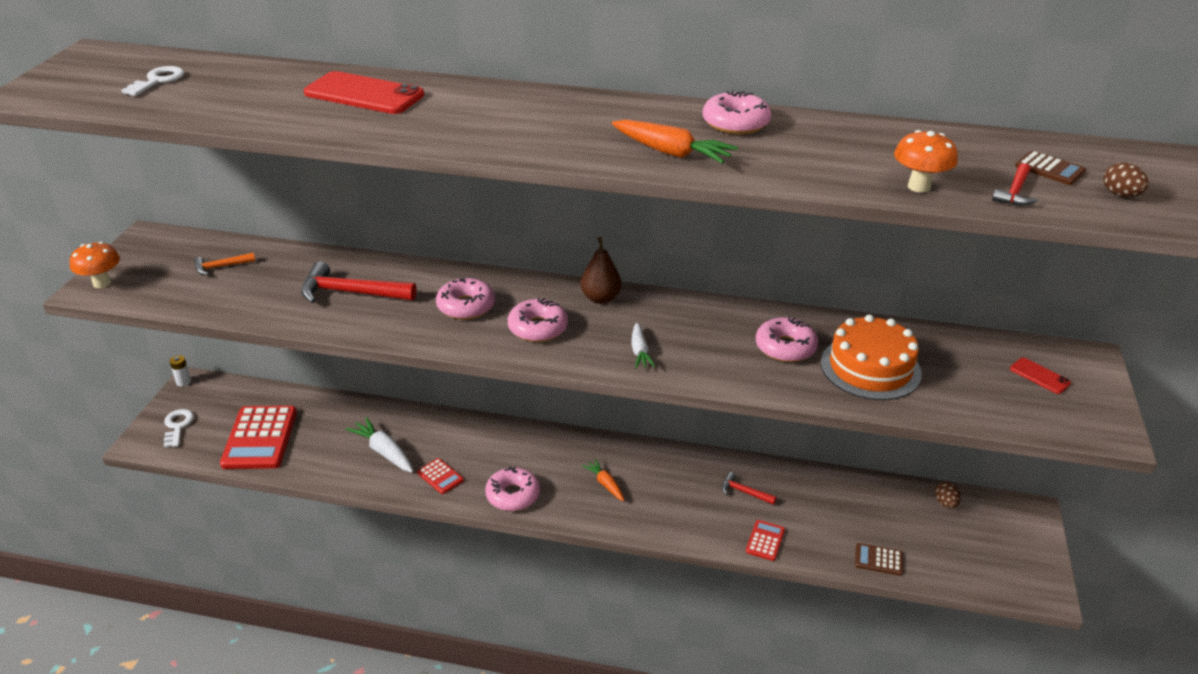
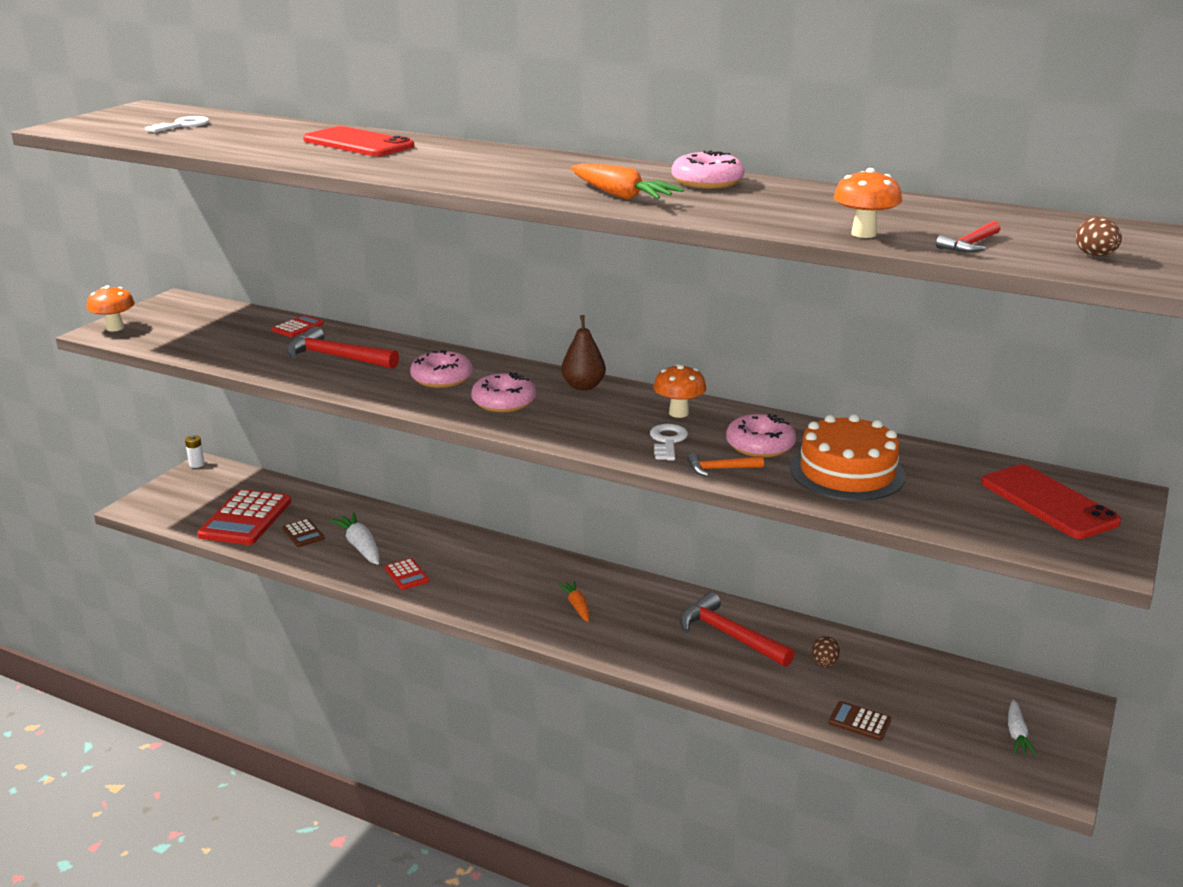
camera: 15 degrees right, 10 degrees down
(177, 426) = (173, 499): white key -> white key (667, 441)
(221, 267) = (227, 327): orange hammer -> orange hammer (720, 469)
(513, 495) = (473, 601): pink donut -> none
(639, 351) = (598, 431): white carrot -> white carrot (1017, 734)
(699, 319) = (678, 413): none -> orange mushroom
(744, 492) = (729, 635): red hammer -> red hammer, size x1.92
(765, 540) = (732, 683): red calculator -> red calculator (298, 327)
(945, 503) = (967, 681): brown egg -> brown egg (824, 663)
(1039, 376) = (1048, 502): red phone -> red phone, size x2.04
(1049, 169) = (1029, 233): brown calculator -> brown calculator (303, 533)

